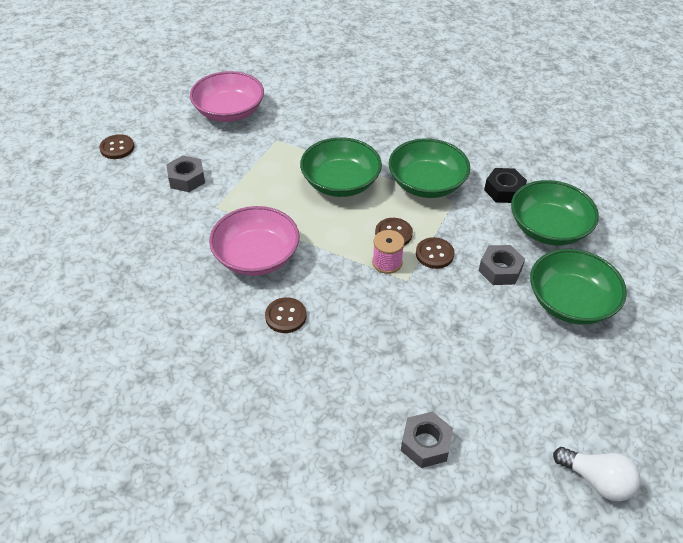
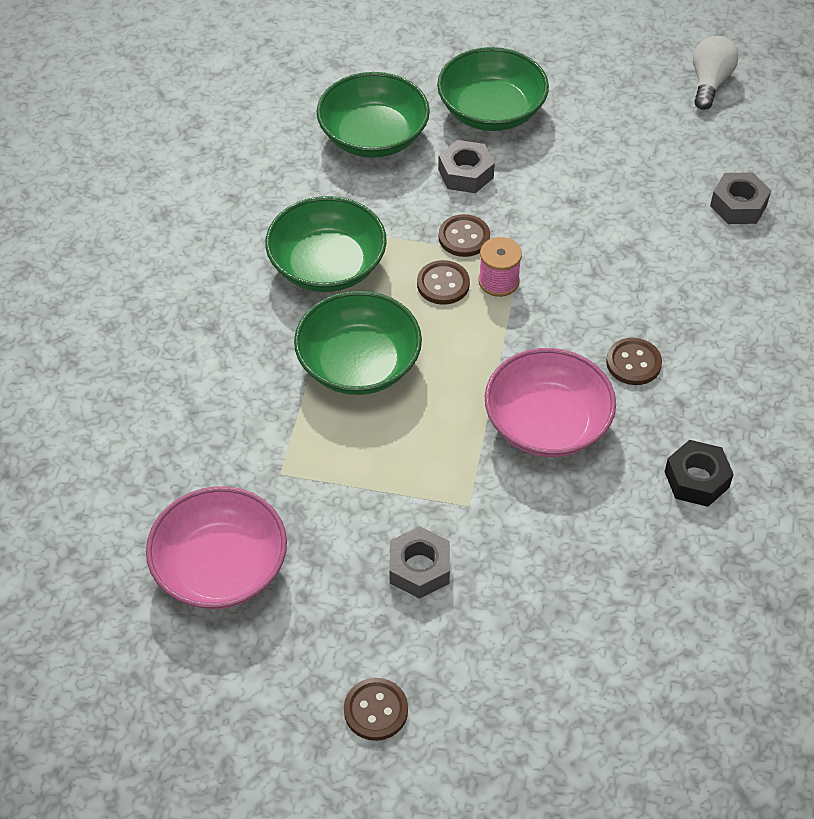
camera: 105 degrees left, 5 degrees up
(504, 190) = (314, 184): black nut -> black nut (696, 479)

